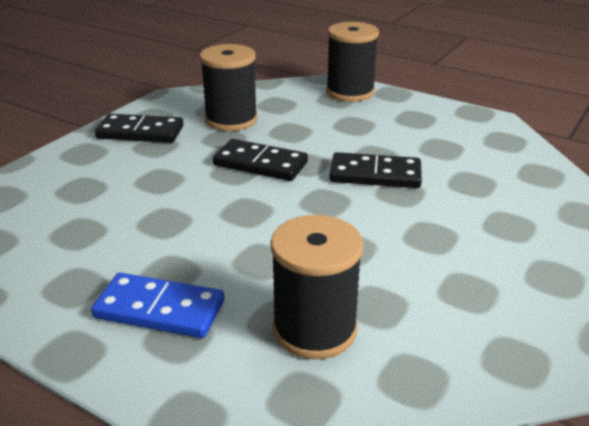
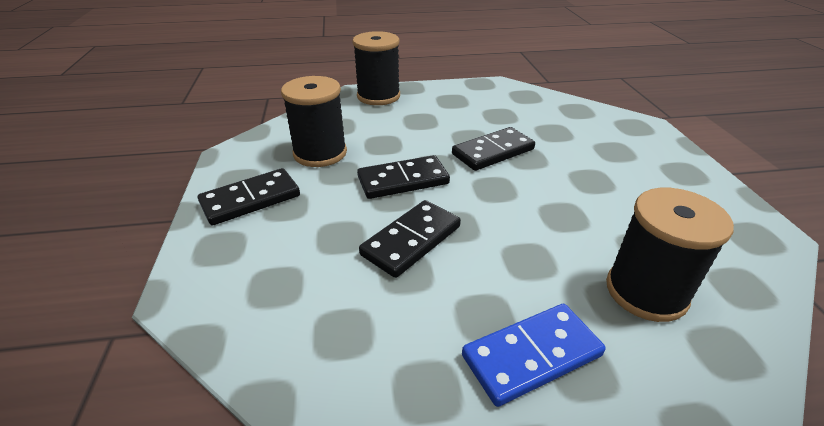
camera: 40 degrees left, 5 degrees up
(199, 205) = (411, 240): none -> black domino

